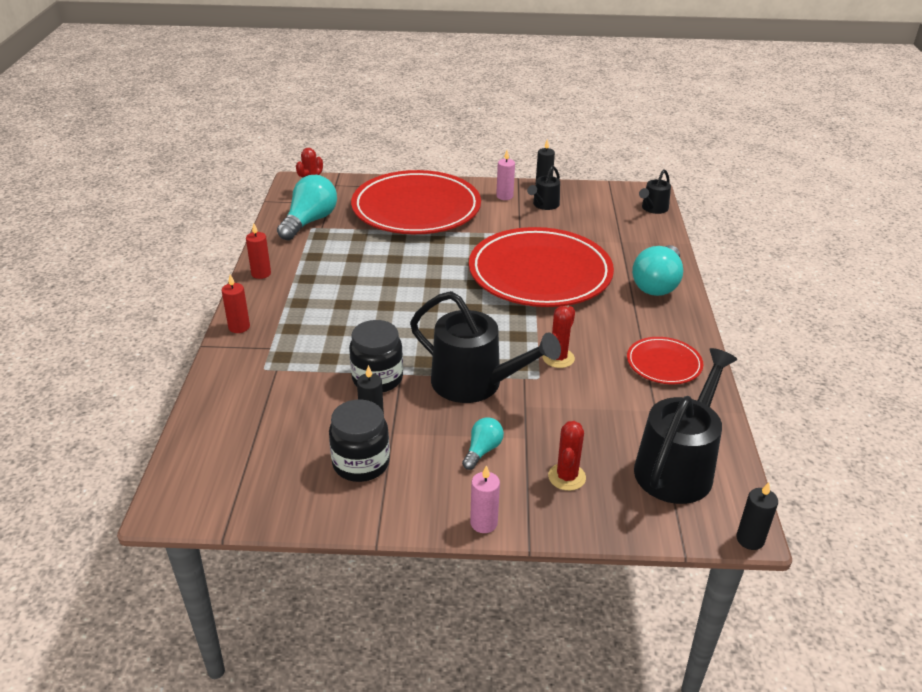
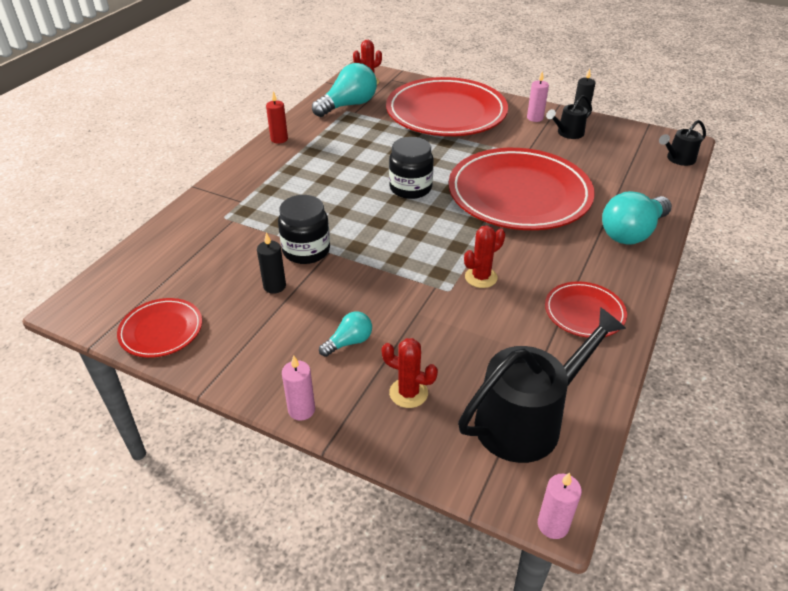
camera: 25 degrees right, 5 degrees up
(239, 327) = (230, 178): red candle -> none
(288, 498) = (161, 330): none -> red plate
(361, 463) = (239, 320): black jar -> black jar (410, 188)
(474, 383) = (386, 279): black watering can -> none
(567, 477) = (408, 393): red cactus -> red cactus turned 75 degrees clockwise
(750, 539) = (553, 525): black candle -> pink candle

